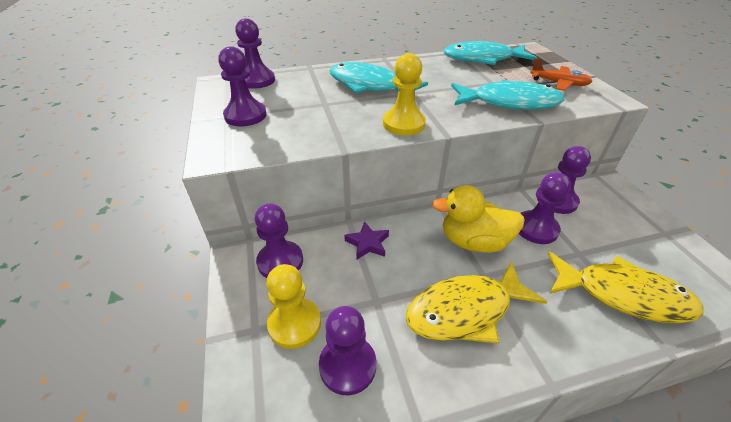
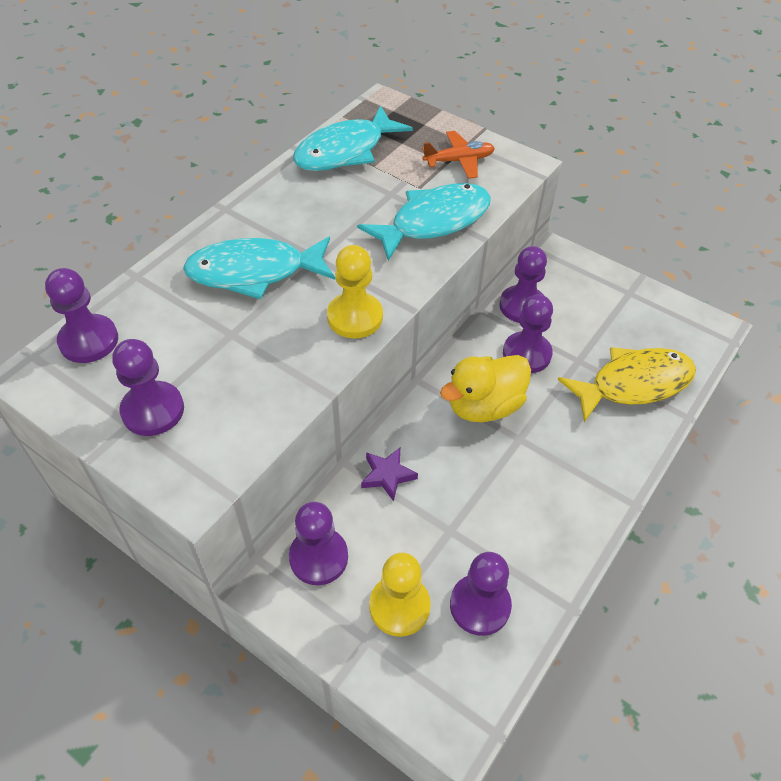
camera: 40 degrees left, 10 degrees up
(465, 310) = (530, 485): yellow fish -> none

